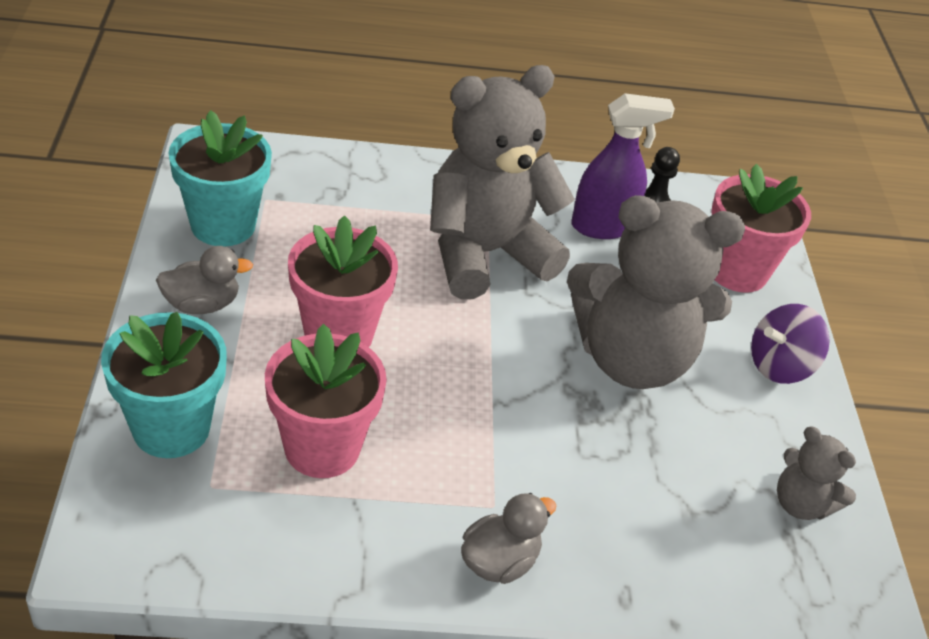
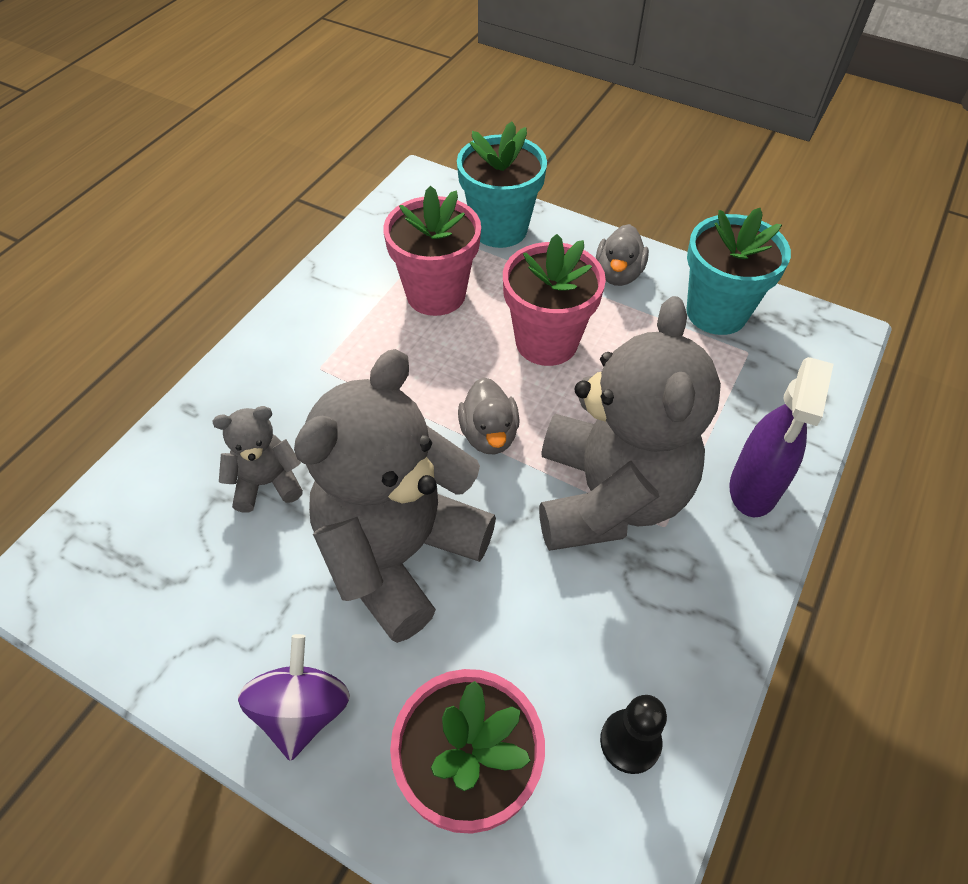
camera: 125 degrees right, 10 degrees up
(499, 561) = (274, 350): grey duck -> grey duck (489, 434)
(602, 227) = (612, 649): purple spray bottle -> purple spray bottle (753, 488)
(801, 504) = (150, 597): grey teddy bear -> grey teddy bear (266, 483)

